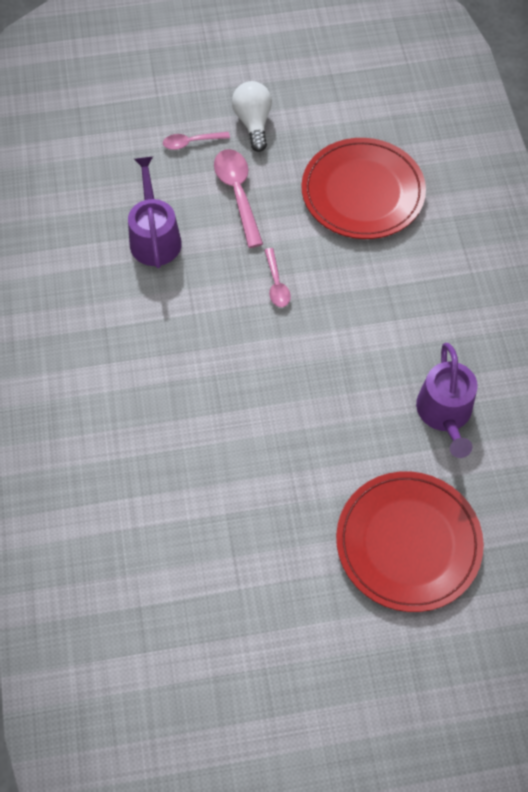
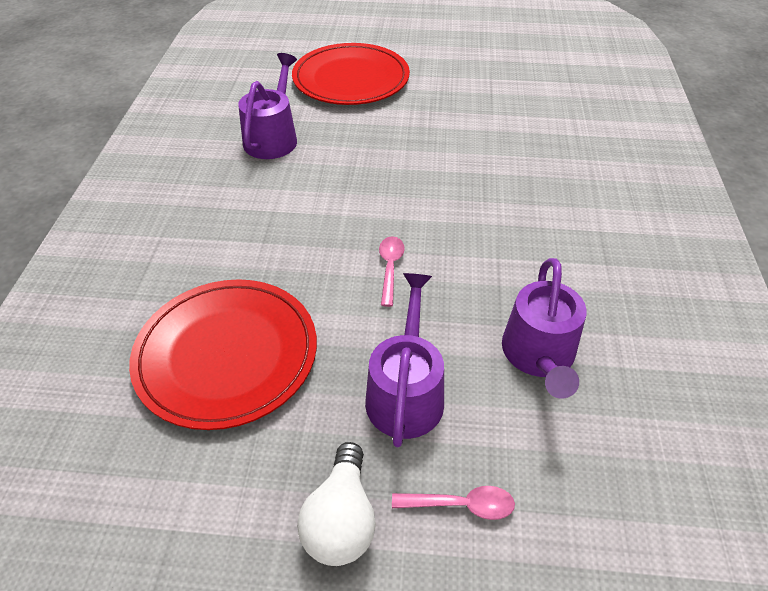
camera: 165 degrees left, 15 degrees down
(237, 193) = (405, 393): pink spoon -> purple watering can

